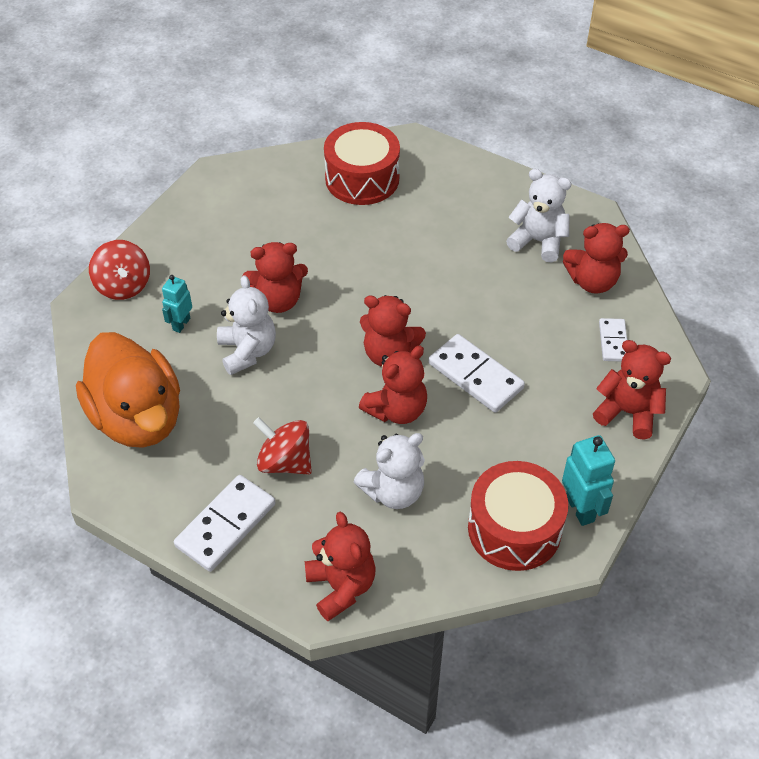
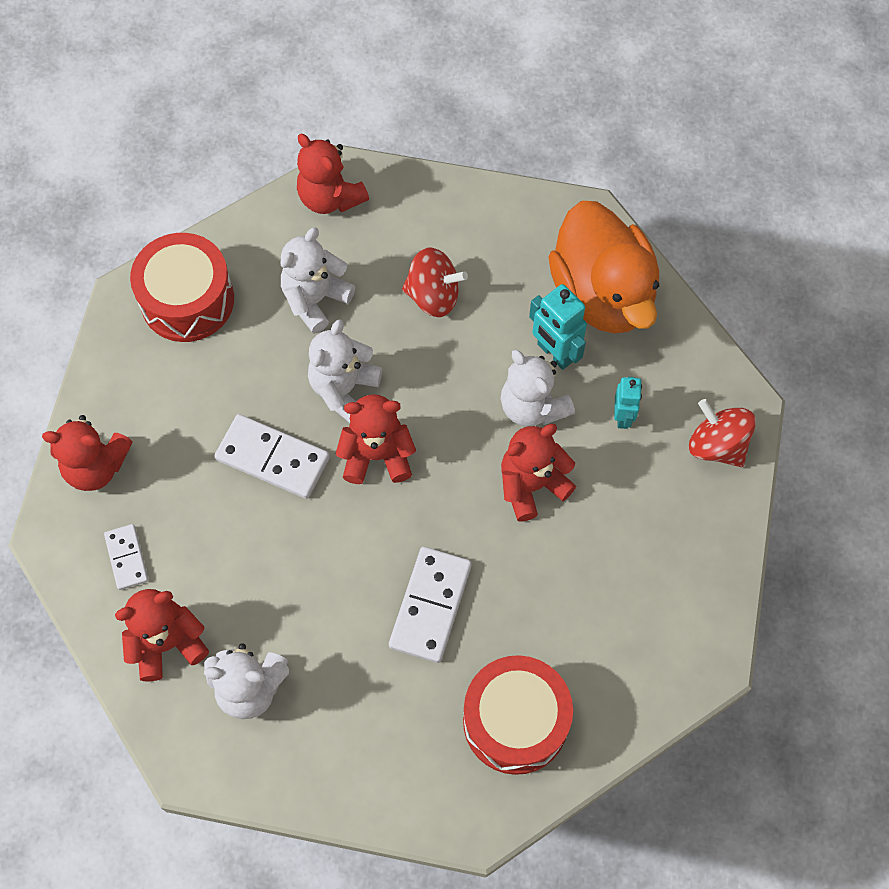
camera: 160 degrees right, 15 degrees up
(138, 418) = (602, 294): orange duck -> orange duck turned 150 degrees counterclockwise
(226, 525) = (459, 218): white domino -> white domino (430, 606)
(397, 410) = (344, 389): red teddy bear -> white teddy bear
(580, 508) = (127, 340): turquoise robot -> turquoise robot (554, 353)

